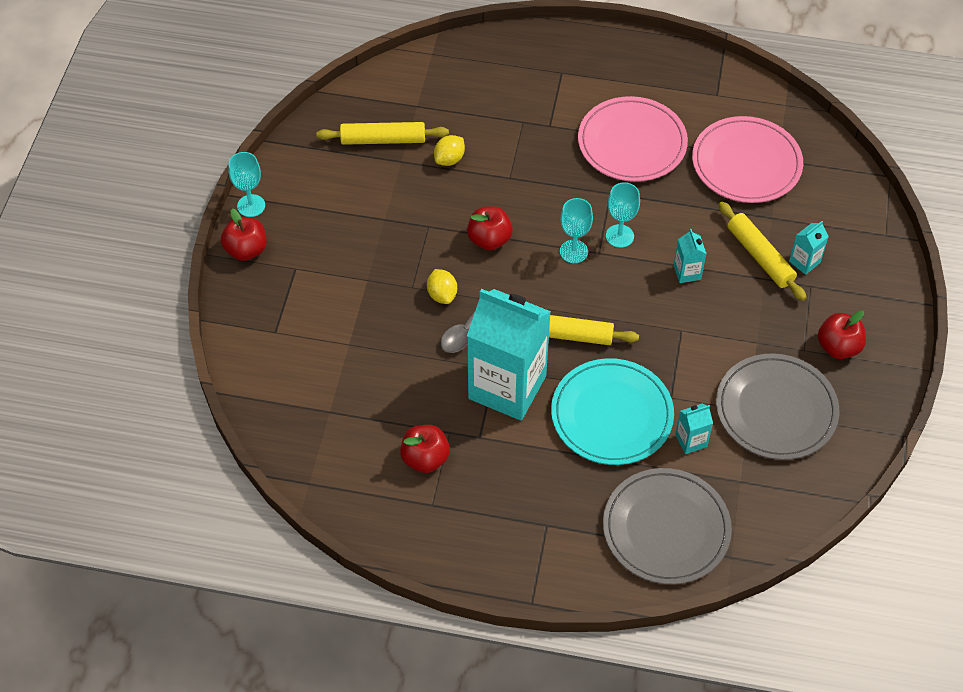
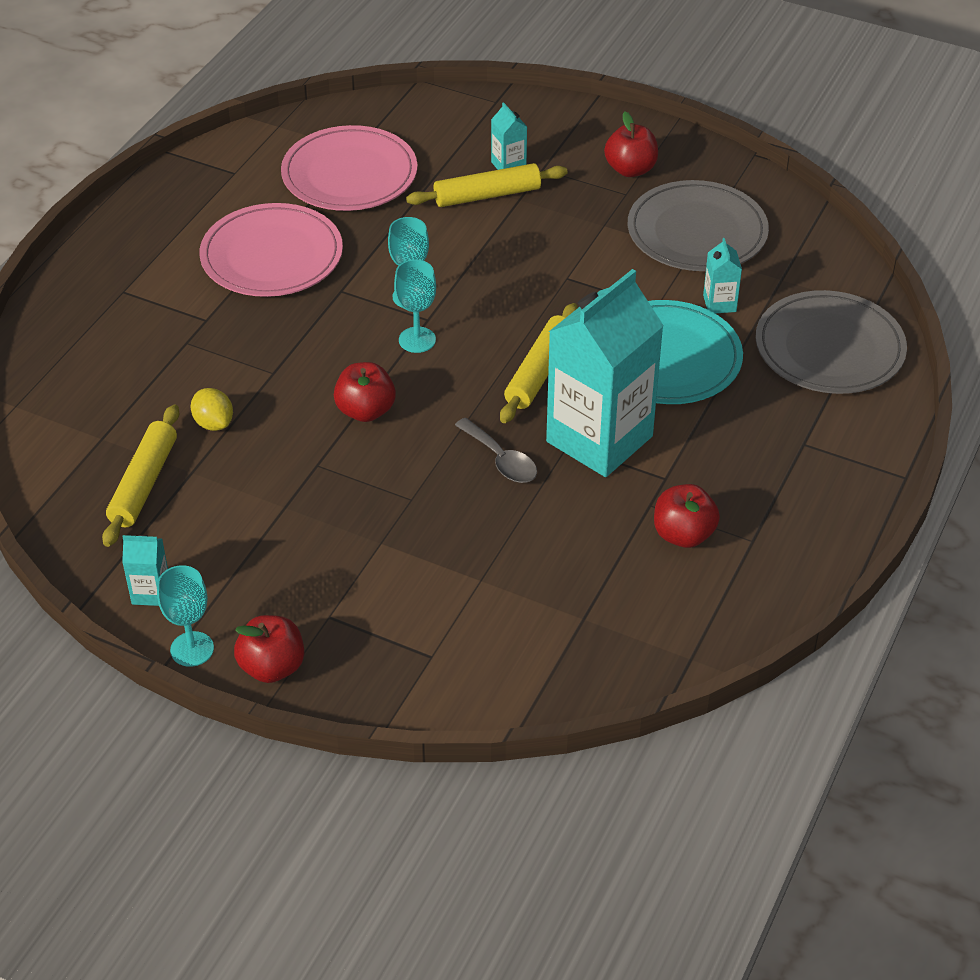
camera: 75 degrees left, 10 degrees down
(442, 295) = (435, 472): yellow lemon -> none
(687, 272) = (487, 255): turquoise carton -> turquoise carton (151, 592)

